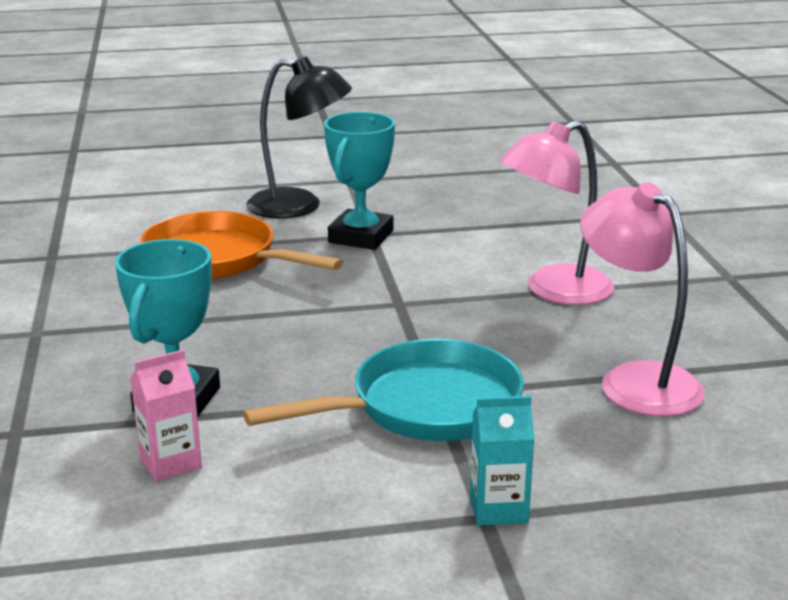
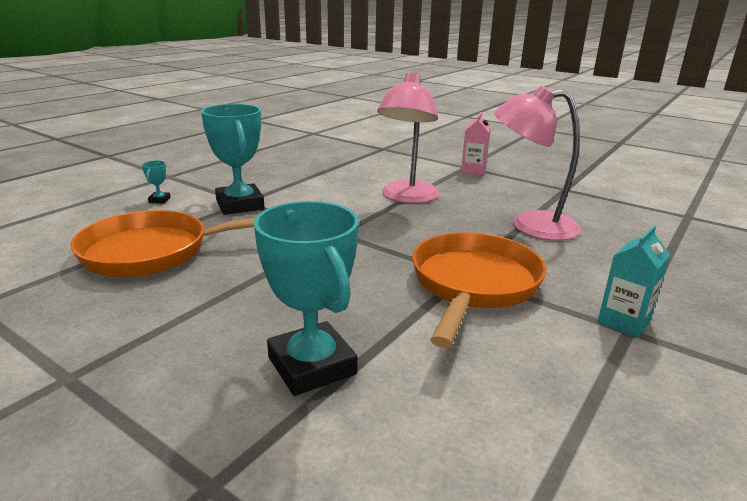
camera: 45 degrees left, 0 degrees up
(170, 463) = (401, 418): pink carton -> pink carton (473, 171)
(299, 206) = (159, 200): black lamp -> turquoise trophy
(425, 407) = (473, 285): turquoise pan -> orange pan

